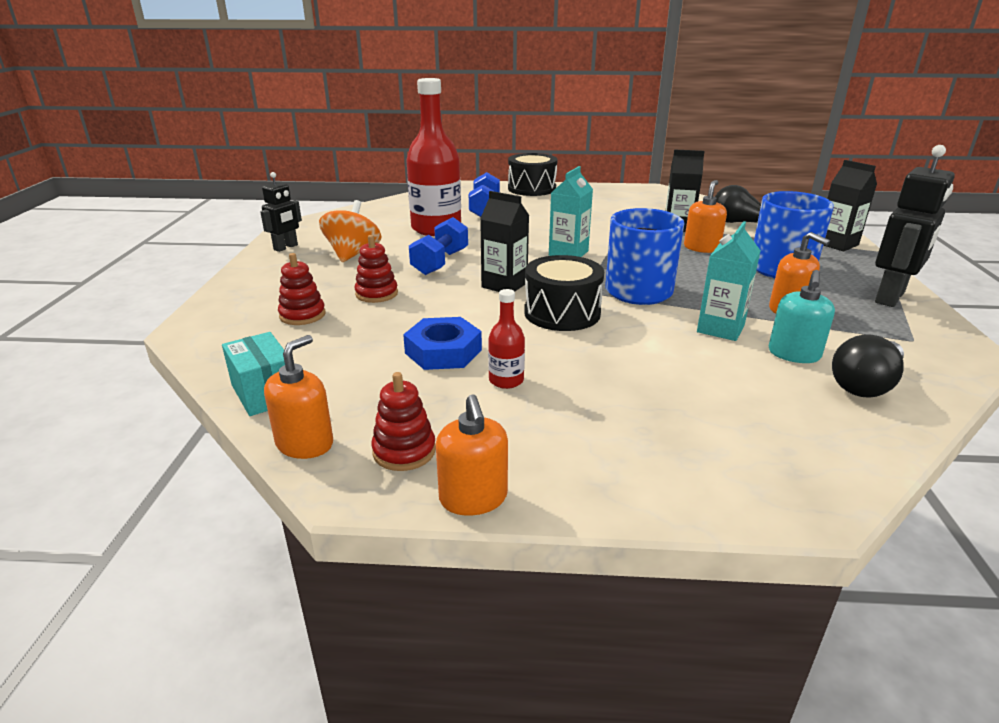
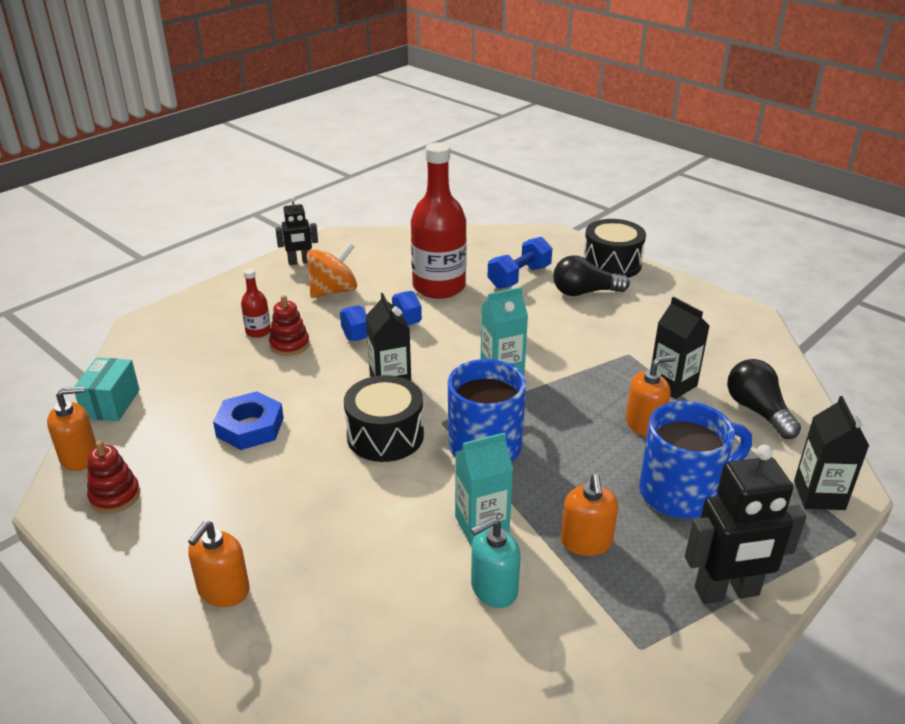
camera: 40 degrees right, 5 degrees up
(302, 315) = (217, 343): red stacking toy -> none
(473, 498) = (99, 554): orange soap dispenser -> orange soap dispenser (223, 590)
(506, 380) = (248, 477): red bottle -> red bottle (258, 331)
(865, 384) = (494, 655): black light bulb -> black light bulb (584, 292)

